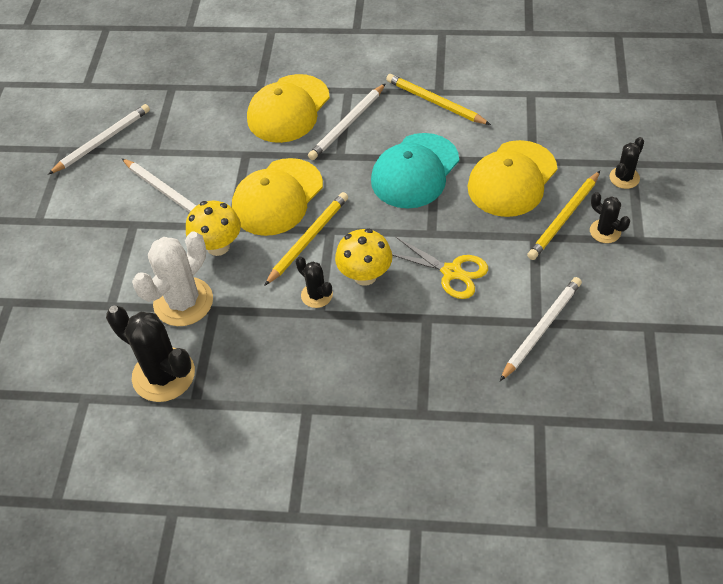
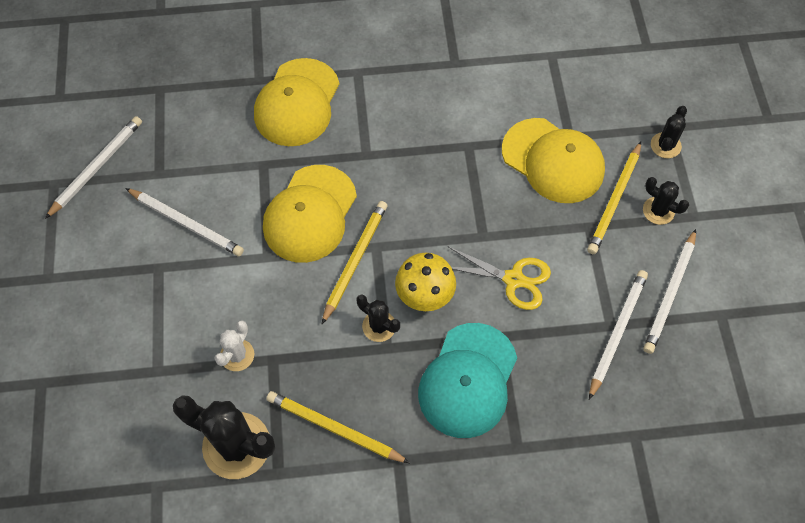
camera: 15 degrees left, 10 degrees up
(183, 302) = (237, 355): white cactus -> white cactus, size x0.53
(218, 246) = (259, 282): yellow mushroom -> none
(347, 124) = (366, 114): white pencil -> white pencil (670, 293)
(415, 171) = (450, 164): turquoise cap -> turquoise cap (468, 380)
(435, 102) = (454, 77): yellow pencil -> yellow pencil (335, 428)
(512, 179) = (553, 161): yellow cap -> yellow cap turned 75 degrees counterclockwise

